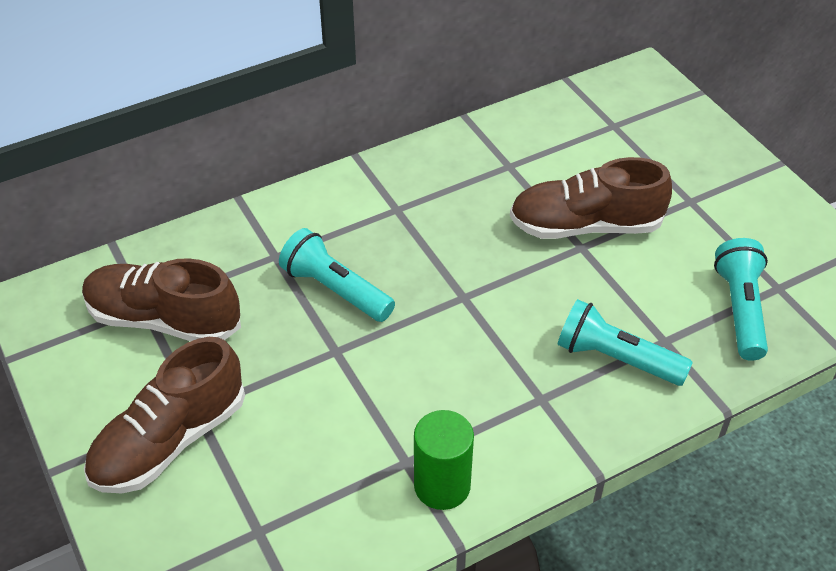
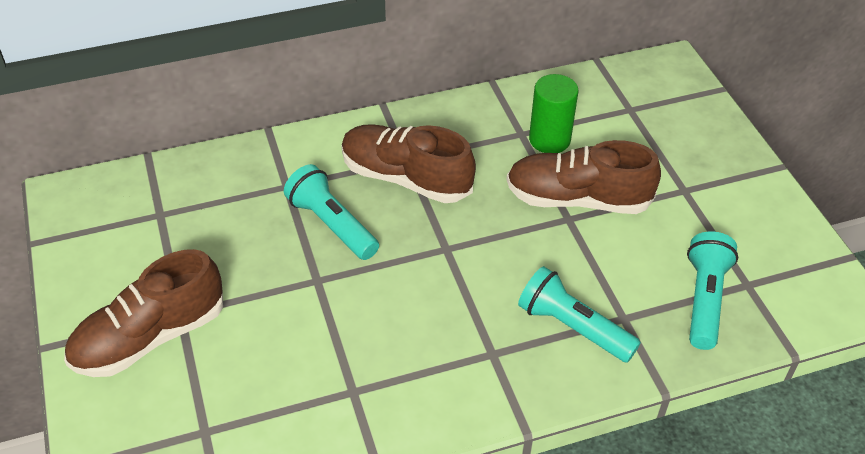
camera: 10 degrees right, 0 degrees up
(164, 320) = (174, 229): brown shoe -> brown shoe (406, 178)
(442, 486) = (379, 418): green cylinder -> green cylinder (549, 140)

